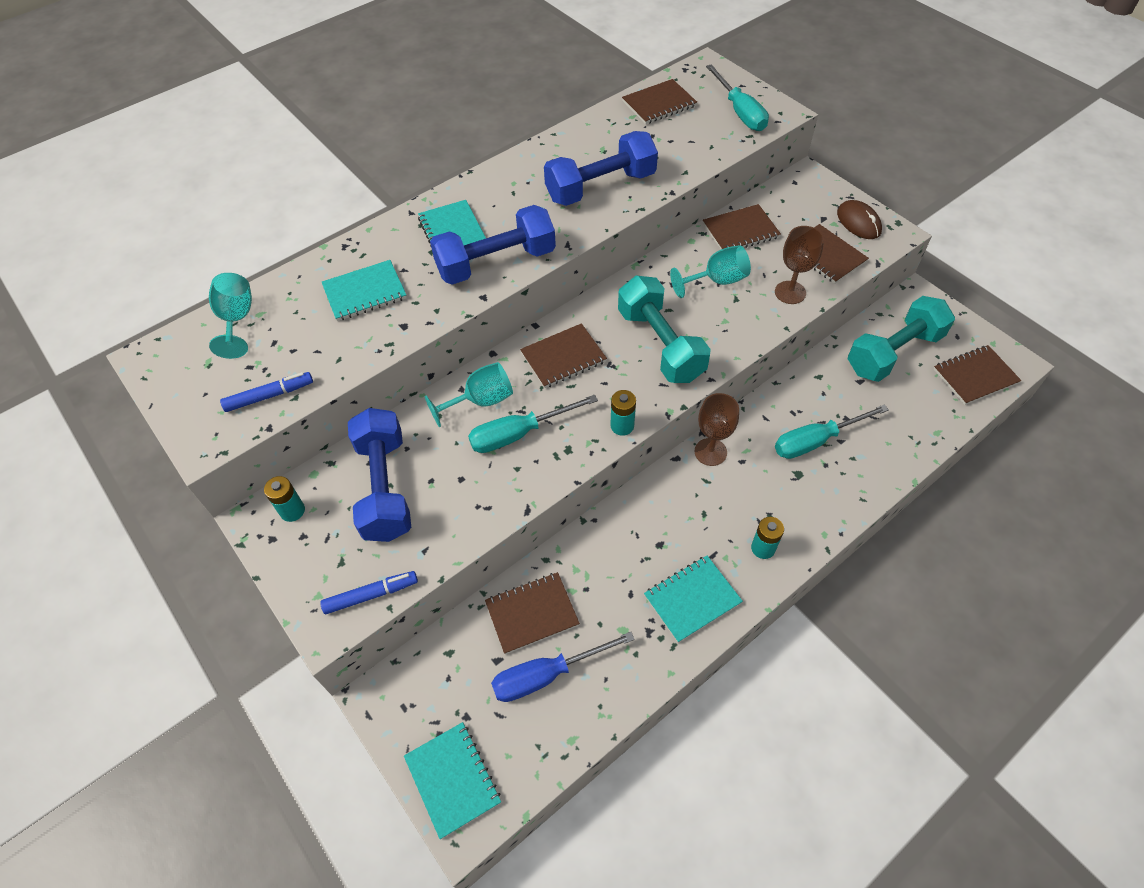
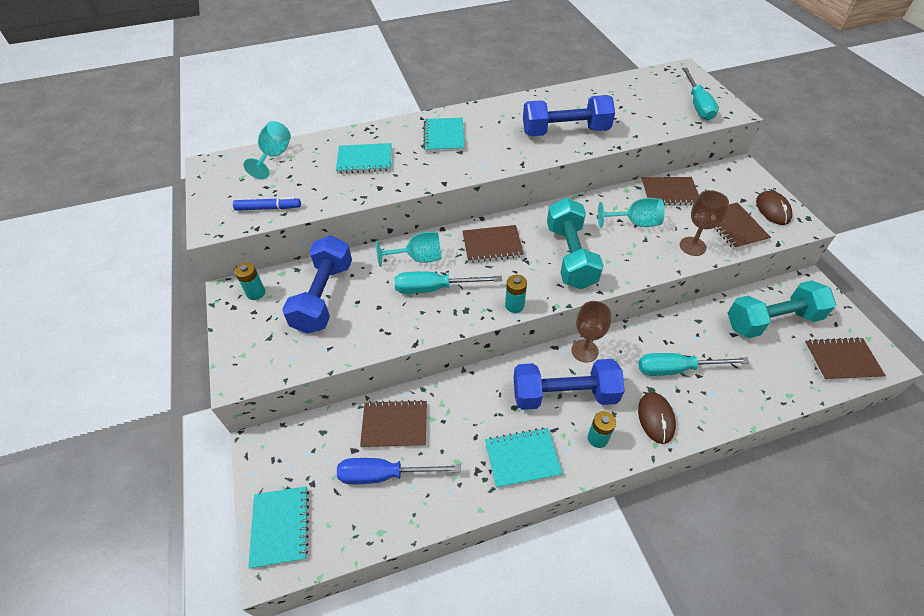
camera: 20 degrees right, 5 degrees down
(371, 595) = (277, 367): blue marker -> none
(496, 262) = (464, 163): blue dumbbell -> blue dumbbell (564, 395)
(659, 104) = (635, 87): brown notebook -> none
(814, 504) = (656, 418): none -> brown mouse

